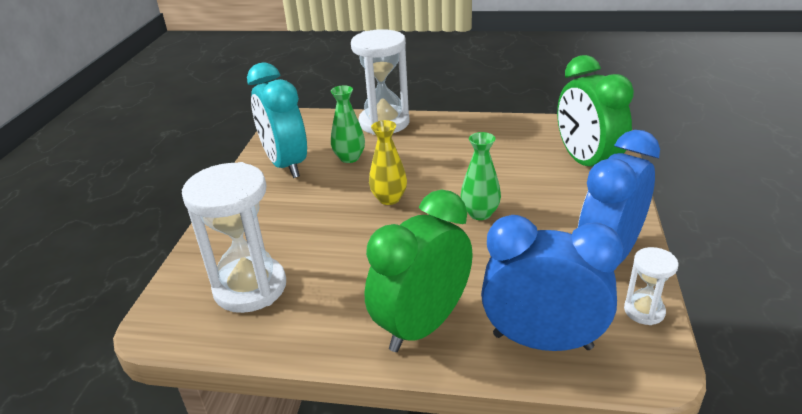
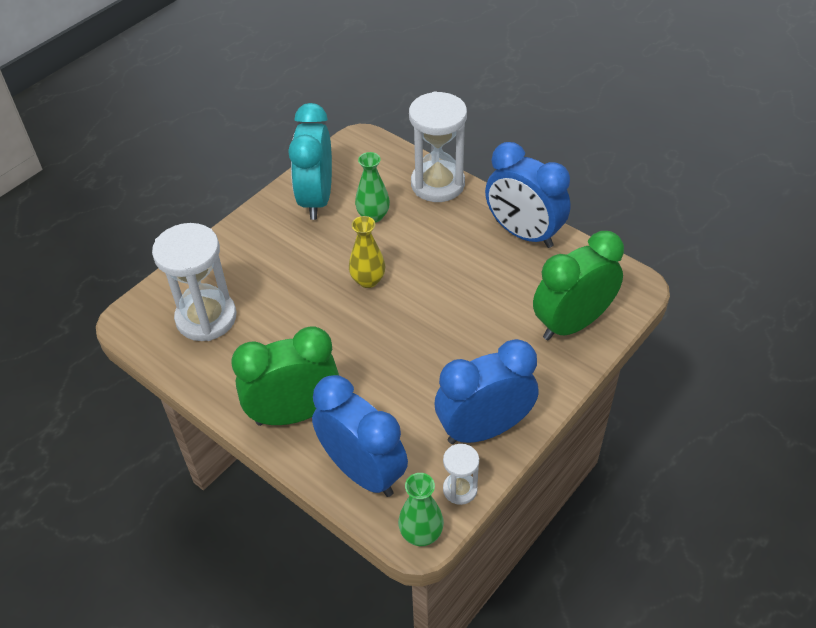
camera: 30 degrees right, 15 degrees up
(480, 213) = (426, 333): green vase -> green vase (421, 534)
(485, 127) = (523, 233): none -> blue clock
(586, 163) = (572, 323): green clock -> green clock turned 45 degrees clockwise

